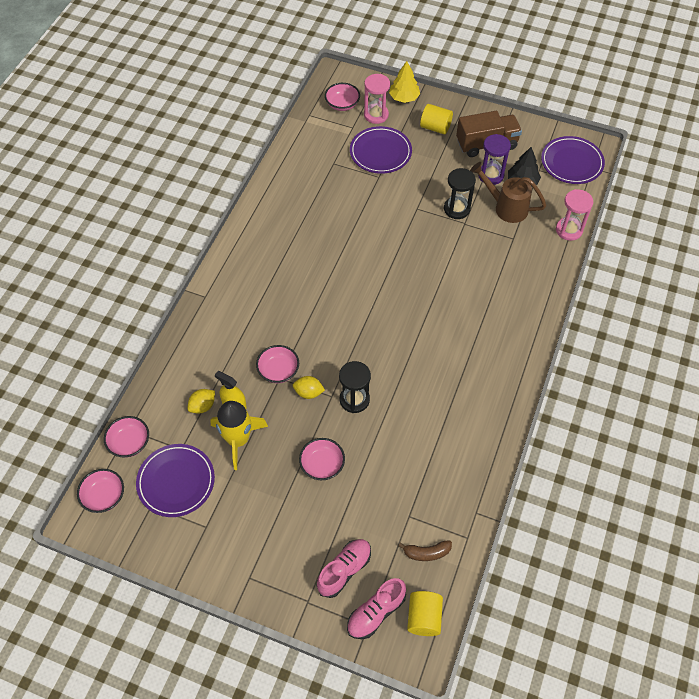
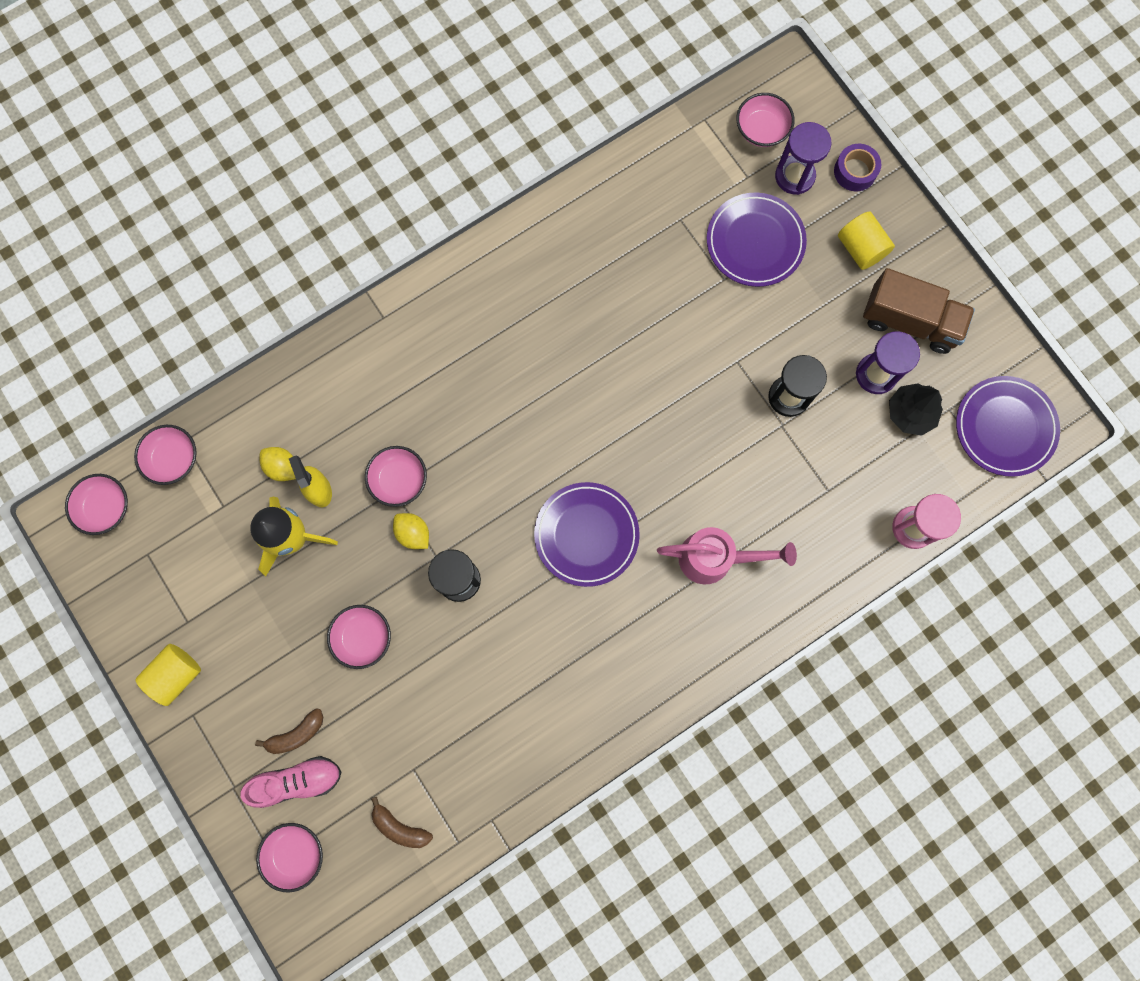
camera: 35 degrees right, 20 degrees up
(176, 482) = (191, 544): purple plate -> purple plate (586, 535)
(203, 406) = (282, 467): yellow lemon -> yellow lemon turned 45 degrees clockwise
(323, 544) = (296, 734): none -> brown banana
(376, 115) = (794, 176): pink hourglass -> purple hourglass
(376, 612) = (295, 853): pink shoe -> pink bowl
(404, 97) = (855, 171): yellow tree -> purple tape
(424, 617) = (341, 897): yellow cylinder -> yellow cylinder (176, 675)
(484, 303) = (716, 558): none -> pink watering can
(505, 207) = (856, 437): brown watering can -> none

